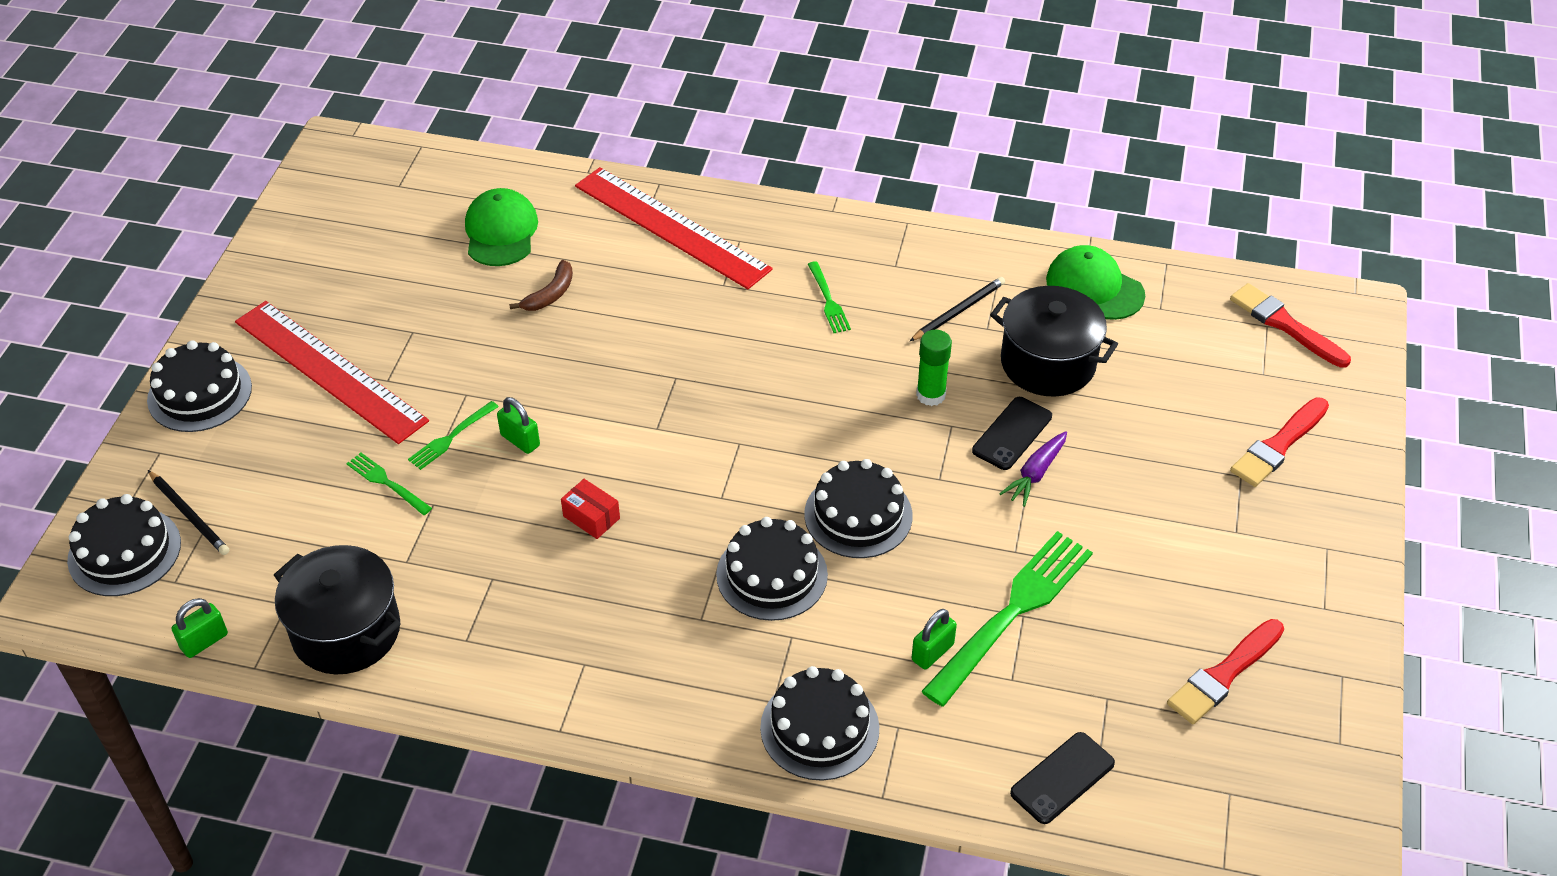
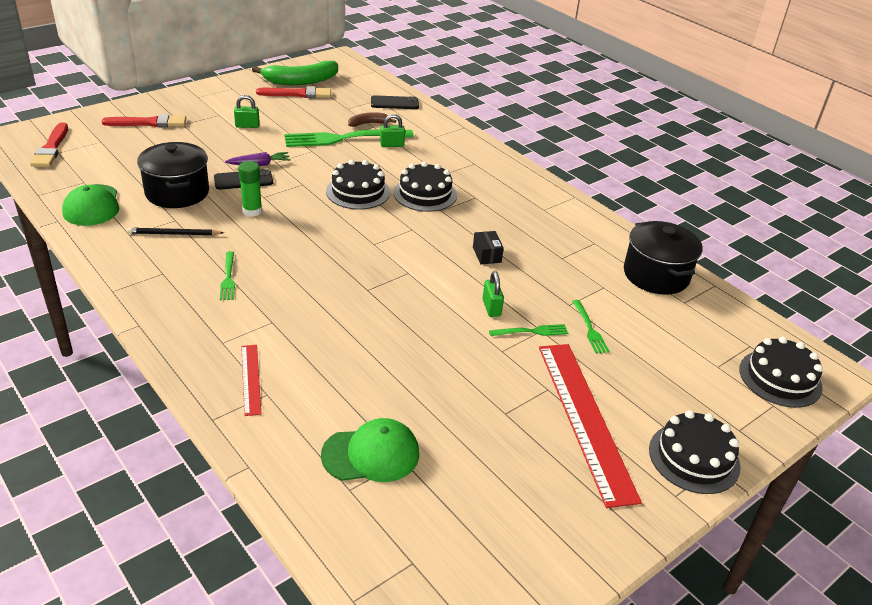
camera: 145 degrees left, 10 degrees down
(189, 515) = (729, 377): black pencil -> none
(204, 641) = (740, 309): green padlock -> green padlock (247, 126)
(501, 232) = (371, 454): green cap -> green cap turned 135 degrees counterclockwise
(550, 294) = (386, 382): brown banana -> brown banana (368, 123)
(591, 517) = (486, 255): red box -> black box
(671, 227) = (251, 379): red ruler -> red ruler, size x0.47
(819, 728) = (465, 149): black cake -> none
(828, 300) = (228, 278): green fork -> green fork turned 150 degrees clockwise
(1275, 718) = (301, 81): none -> green banana

